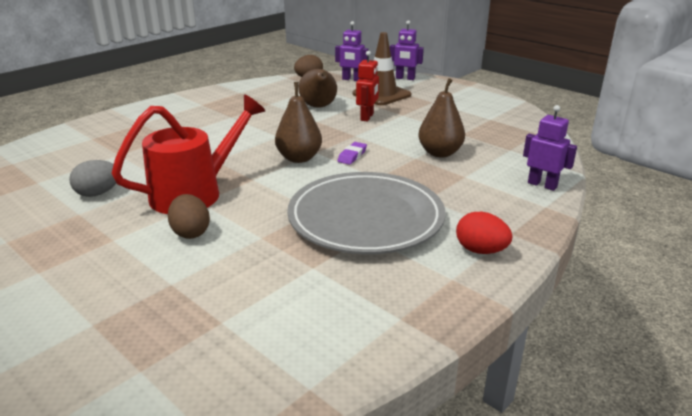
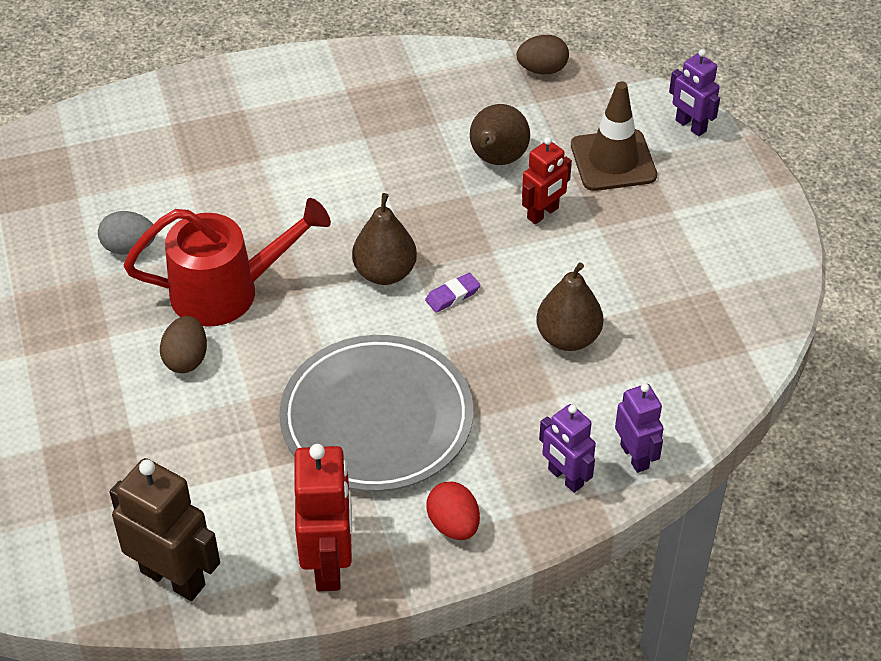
camera: 30 degrees right, 20 degrees up
(296, 367) = (173, 578): none -> brown robot
(351, 79) = (604, 98): purple robot -> purple robot (565, 478)
(419, 305) = (329, 563): none -> red robot

